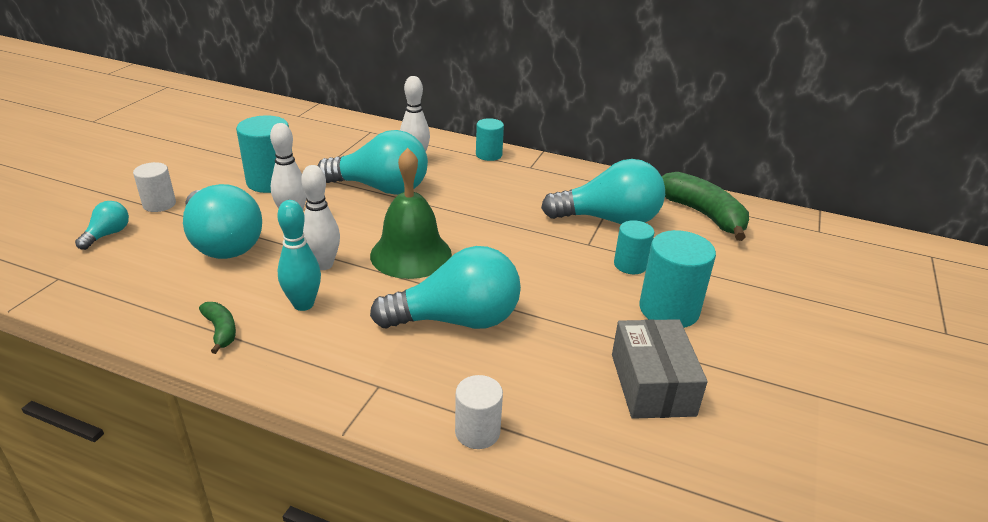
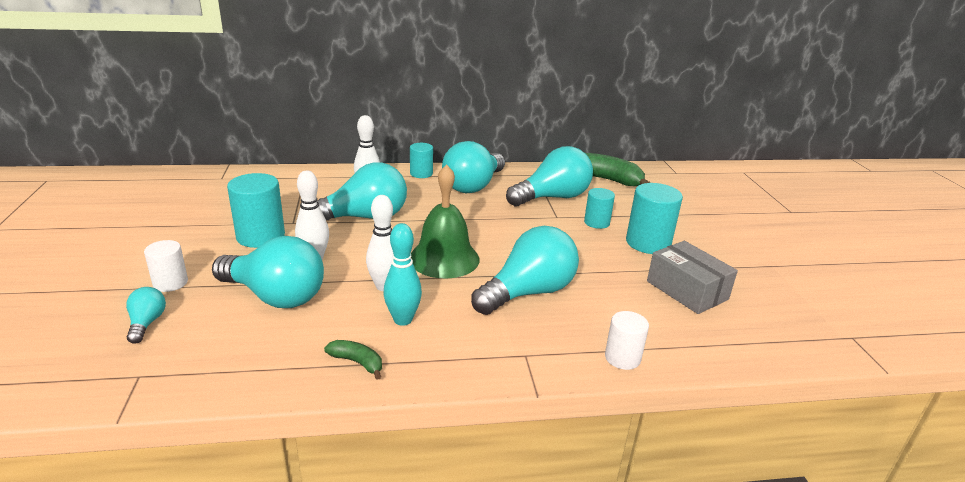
camera: 30 degrees left, 5 degrees down
(531, 182) = (473, 186): none -> turquoise light bulb

